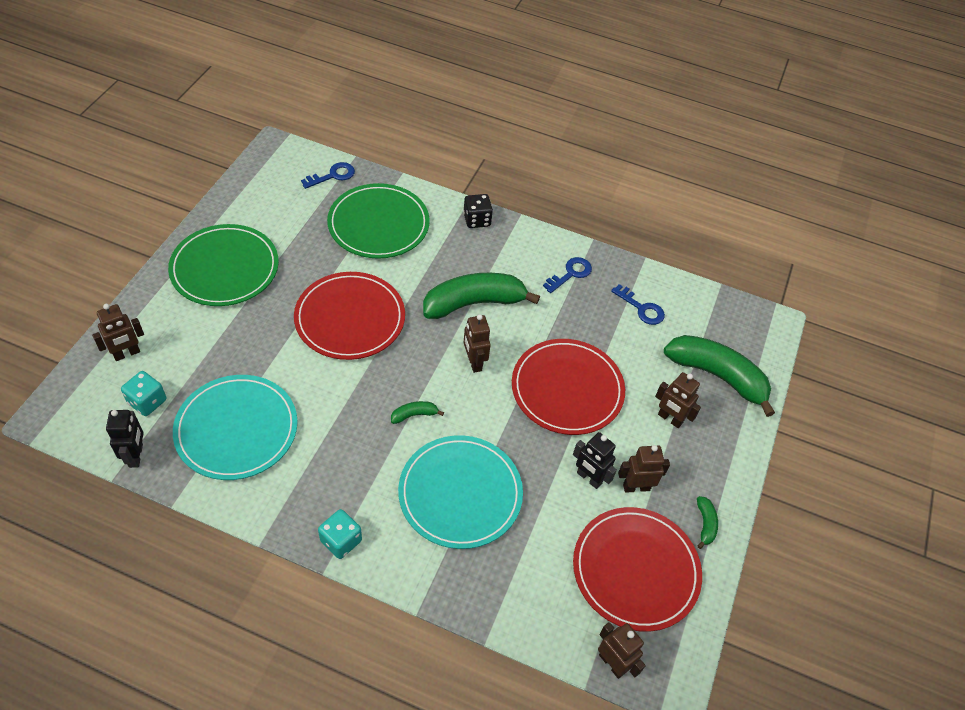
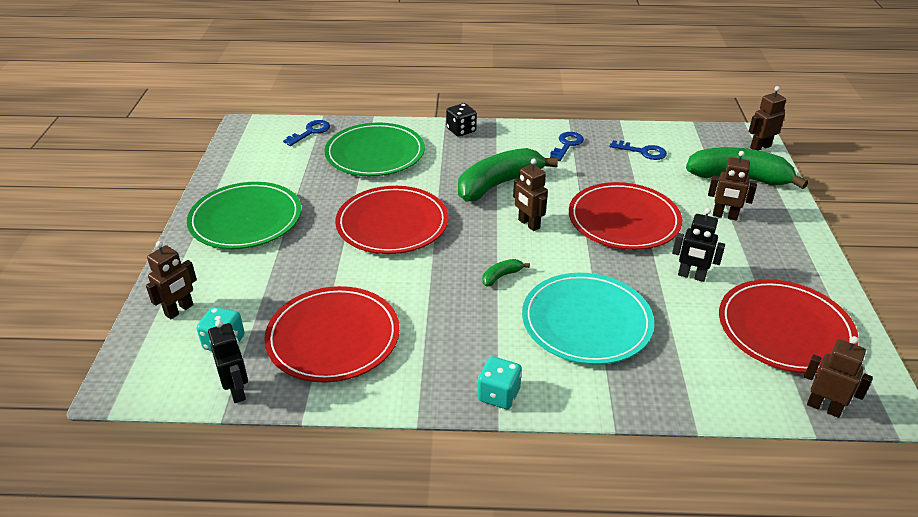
camera: 15 degrees left, 15 degrees down
(236, 429) = (333, 337): turquoise plate -> red plate
(636, 487) = (736, 270): brown robot -> brown robot (760, 147)
(705, 524) = (814, 278): green banana -> none

